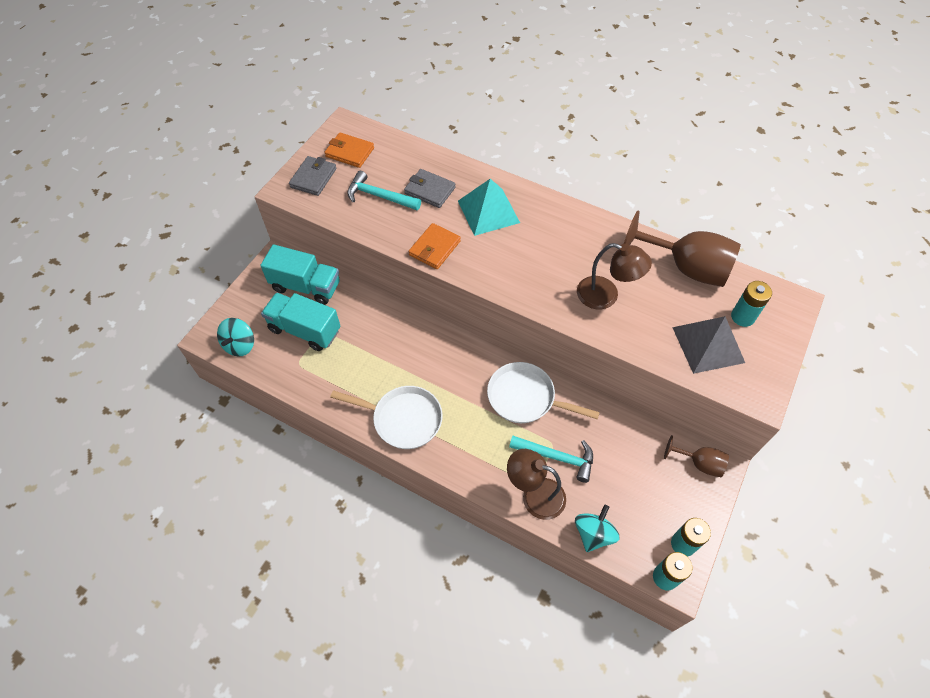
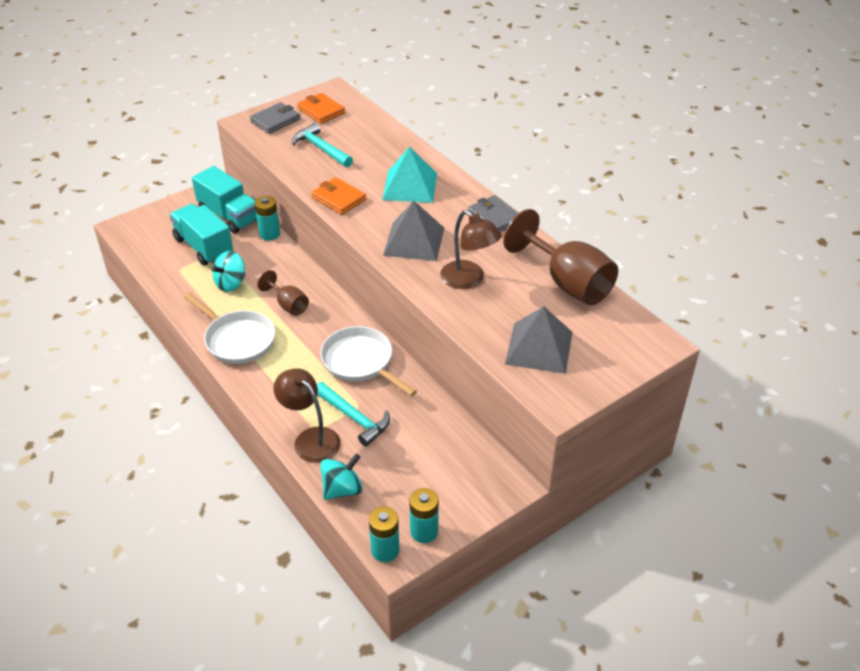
camera: 25 degrees right, 15 degrees down
(240, 345) = (142, 240): turquoise spinning top -> turquoise spinning top (231, 283)
(430, 190) = (369, 156): grey wallet -> grey wallet (494, 217)
(434, 248) = (339, 198): orange wallet -> orange wallet turned 75 degrees clockwise
(532, 271) = (414, 241): none -> grey pyramid
(699, 463) = (492, 474): brown goblet -> brown goblet (288, 305)
(742, 317) = (594, 338): turquoise battery -> turquoise battery (269, 234)

